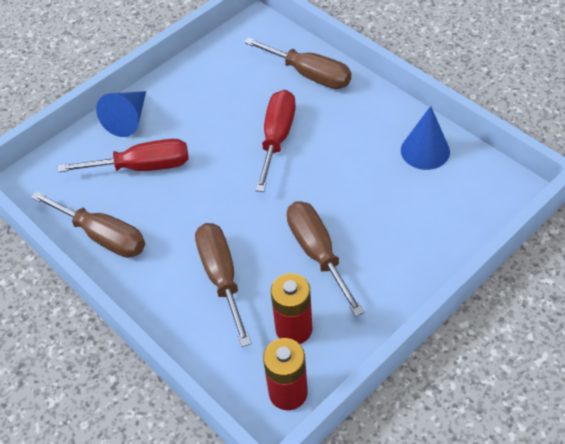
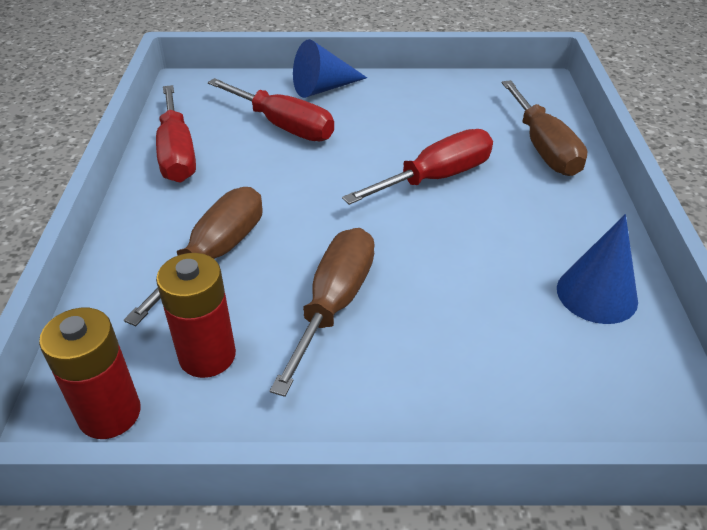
camera: 40 degrees right, 10 degrees down
(103, 236) = (177, 154): brown screwdriver -> red screwdriver

